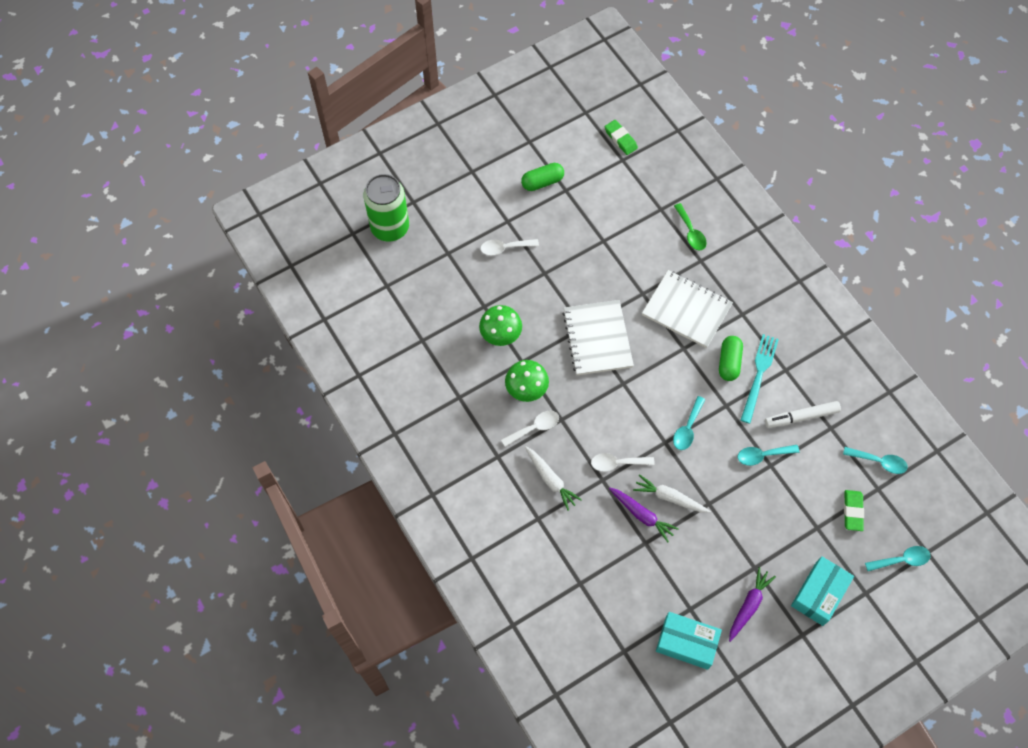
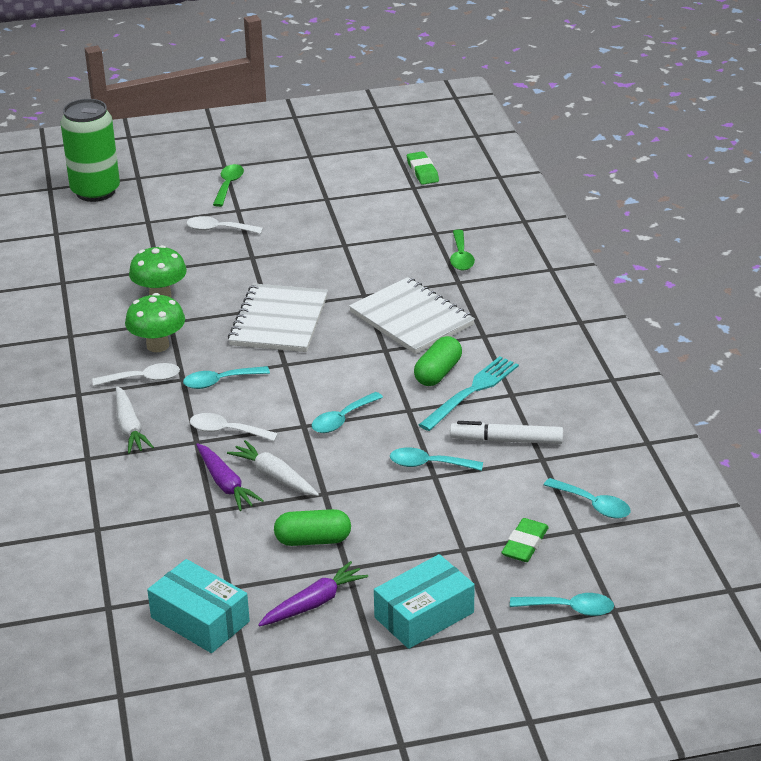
camera: 20 degrees right, 30 degrees down
(486, 193) = (228, 185): none -> green spoon
(542, 182) = (302, 188): green capsule -> green capsule (313, 540)
(588, 415) = (220, 381): none -> turquoise spoon

